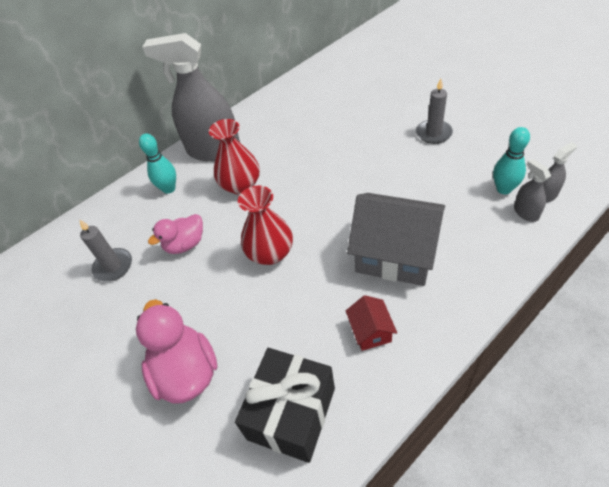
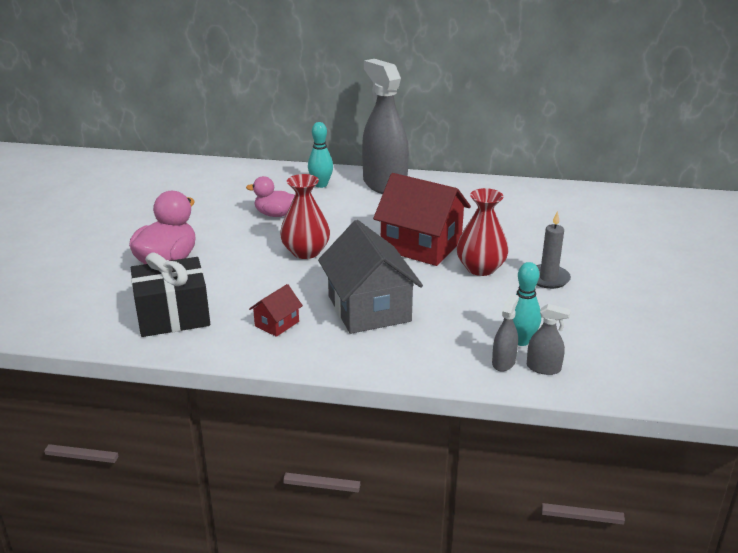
camera: 45 degrees right, 20 degrees down
(113, 266) = (225, 197): grey candle -> none
(240, 185) = (361, 211): red vase -> red vase (480, 268)
(329, 176) = (421, 245): none -> red house

